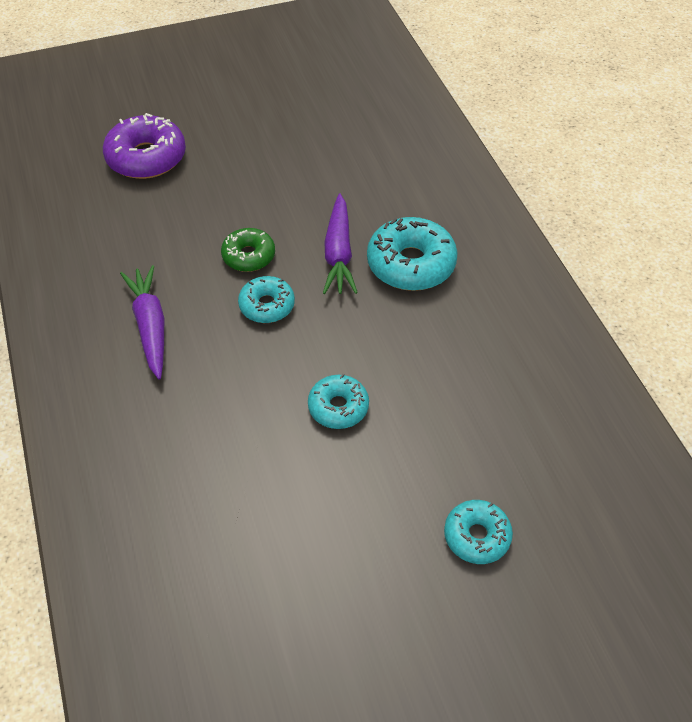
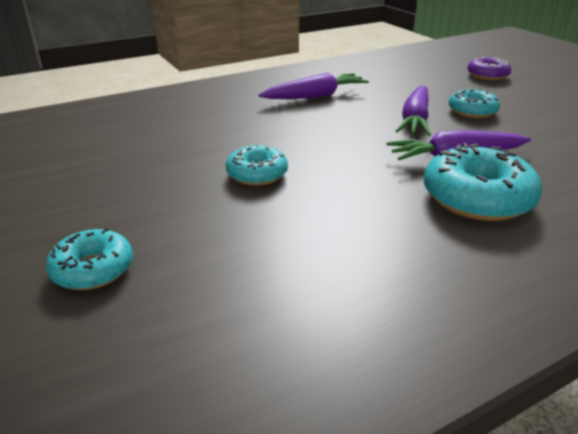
camera: 80 degrees right, 20 degrees down
(146, 158) = (487, 75): purple donut -> purple donut, size x0.61
(248, 256) = (415, 119): green donut -> purple carrot
(267, 305) = (362, 132): turquoise donut -> turquoise donut (472, 111)

